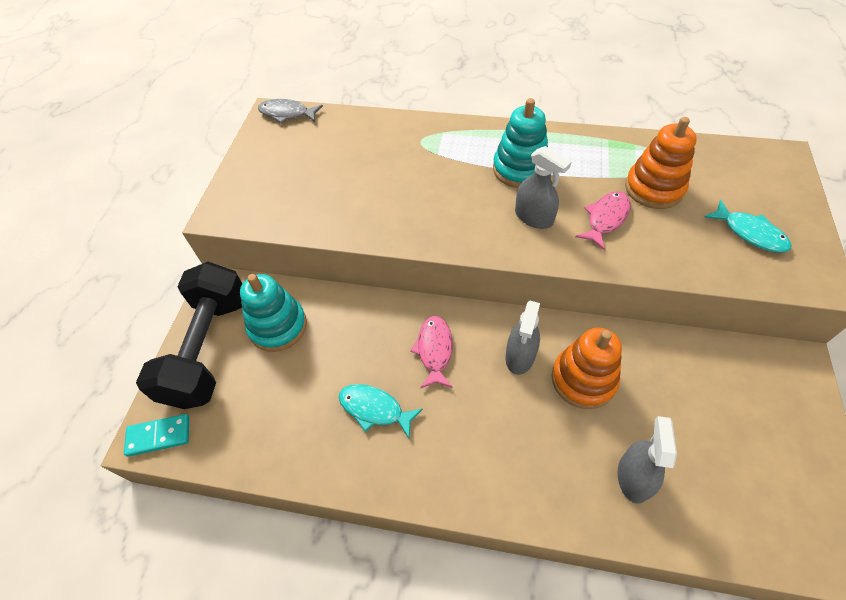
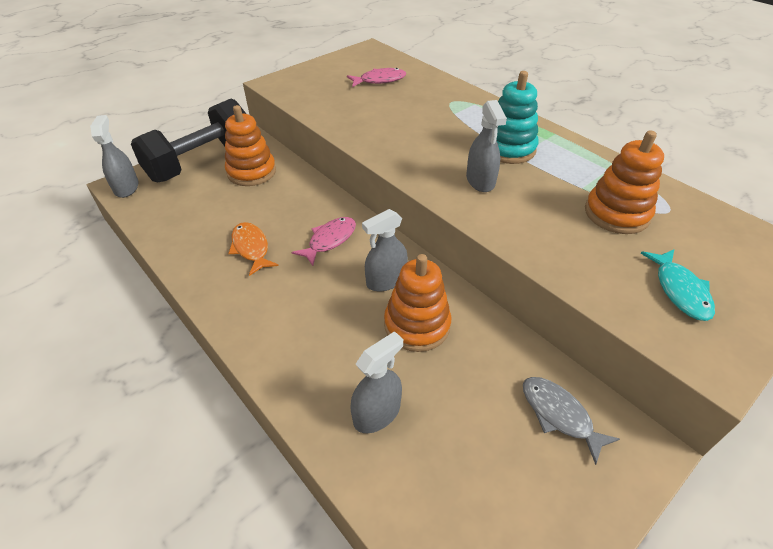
camera: 35 degrees right, 10 degrees down
(159, 436) = (126, 187): turquoise domino -> grey spray bottle
(278, 326) = (251, 172): turquoise stacking toy -> orange stacking toy
(287, 114) = (379, 52): grey fish -> grey fish (559, 415)
(374, 409) = (251, 248): turquoise fish -> orange fish
(605, 218) = (542, 211): pink fish -> pink fish (380, 80)

